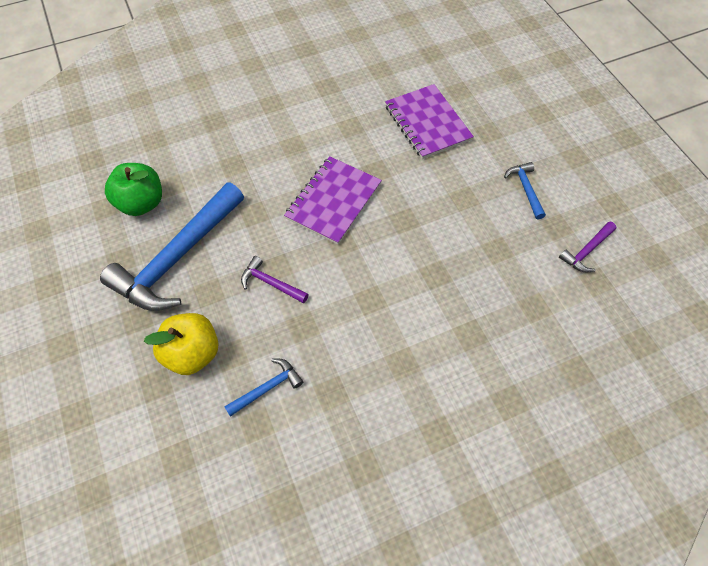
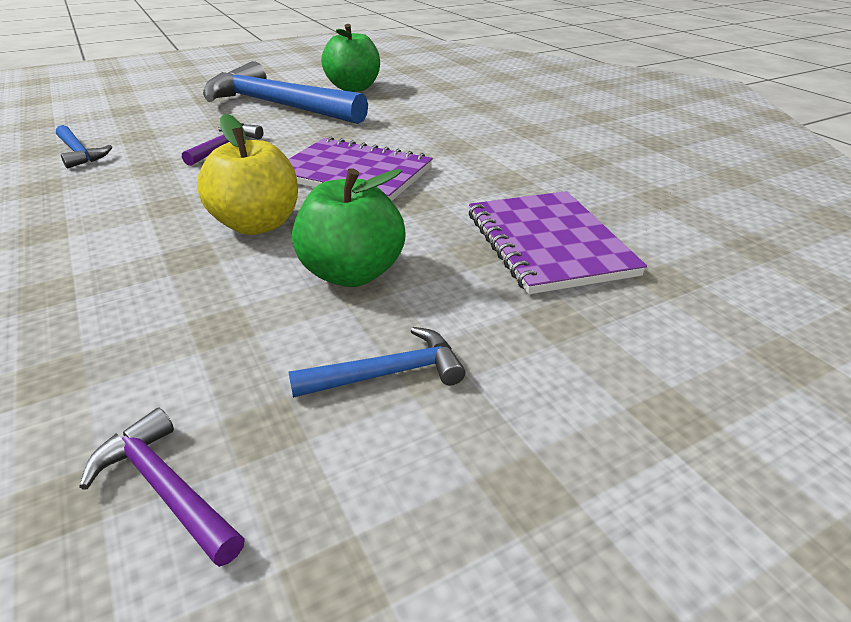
camera: 85 degrees right, 25 degrees down
(193, 353) = (152, 120): yellow apple -> yellow apple (257, 224)
(427, 123) = (548, 244): purple notebook -> purple notebook turned 75 degrees counterclockwise
(453, 201) = (352, 273): none -> green apple

